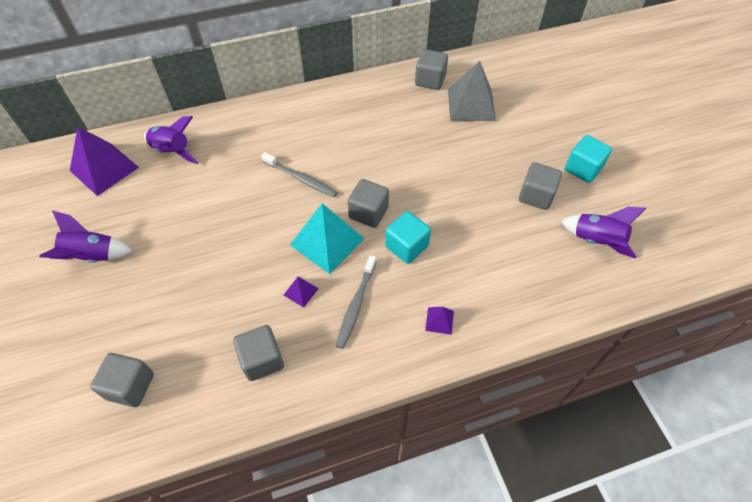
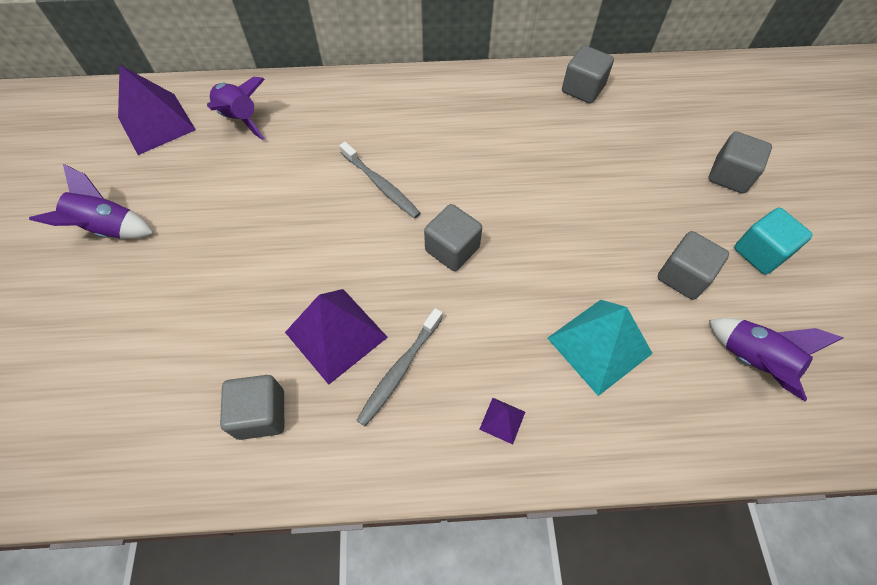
camera: 15 degrees right, 5 degrees up
(130, 386) = (97, 406): grey cube -> grey cube (729, 175)
(301, 291) = (336, 334): purple pyramid -> purple pyramid, size x2.22
(327, 241) = (388, 275): turquoise pyramid -> turquoise pyramid (599, 345)
(406, 246) = (488, 306): turquoise cube -> none
(471, 104) = (628, 131): grey pyramid -> none

